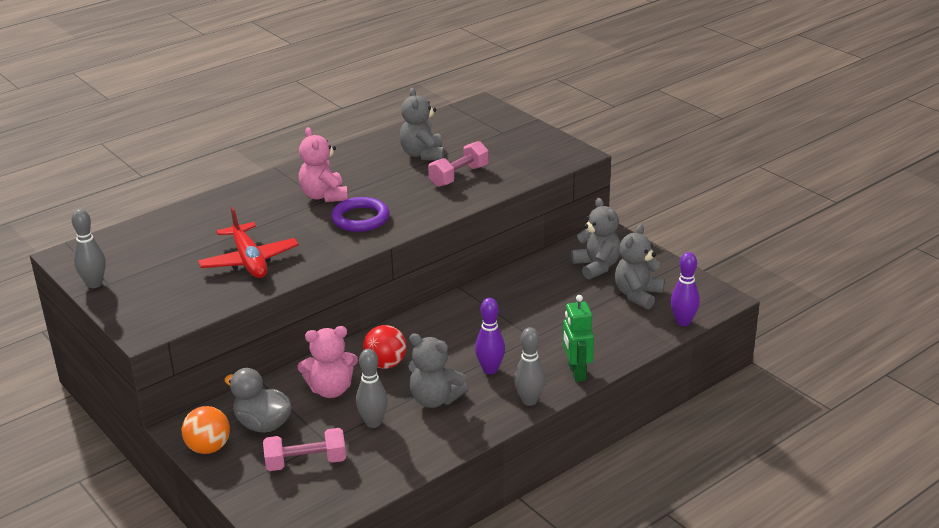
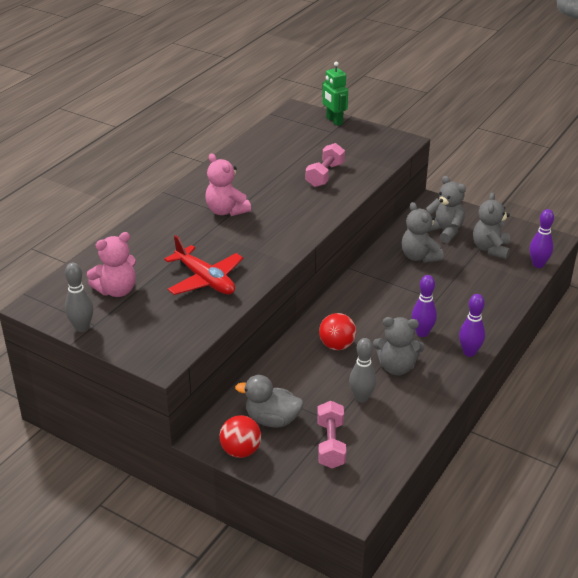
camera: 20 degrees left, 5 degrees up
(208, 448) = (241, 451): orange ball -> red ball
(306, 462) = (331, 444): pink dumbbell -> pink dumbbell turned 60 degrees counterclockwise
(331, 390) = (307, 377): pink teddy bear -> pink teddy bear (117, 290)
(360, 218) = (272, 225): purple ring -> none
(423, 154) = (281, 161): grey teddy bear -> grey teddy bear (419, 257)
(529, 401) = (469, 352): grey bowling pin -> purple bowling pin
(576, 372) = (488, 321): green robot -> green robot (334, 121)

